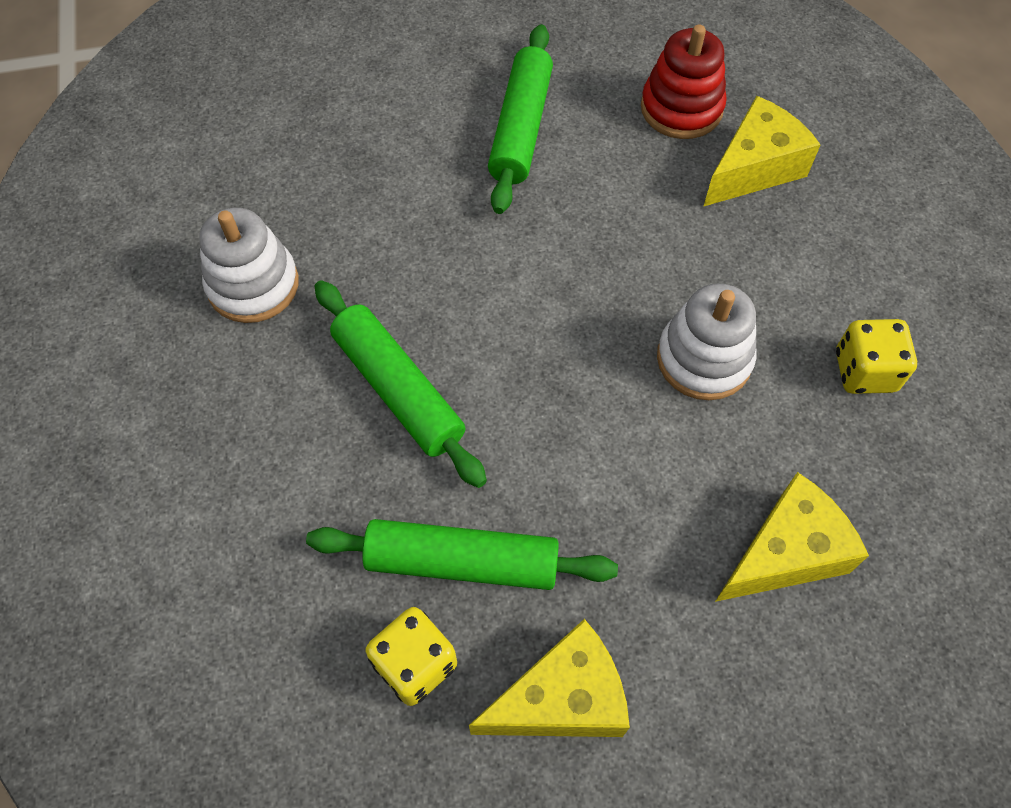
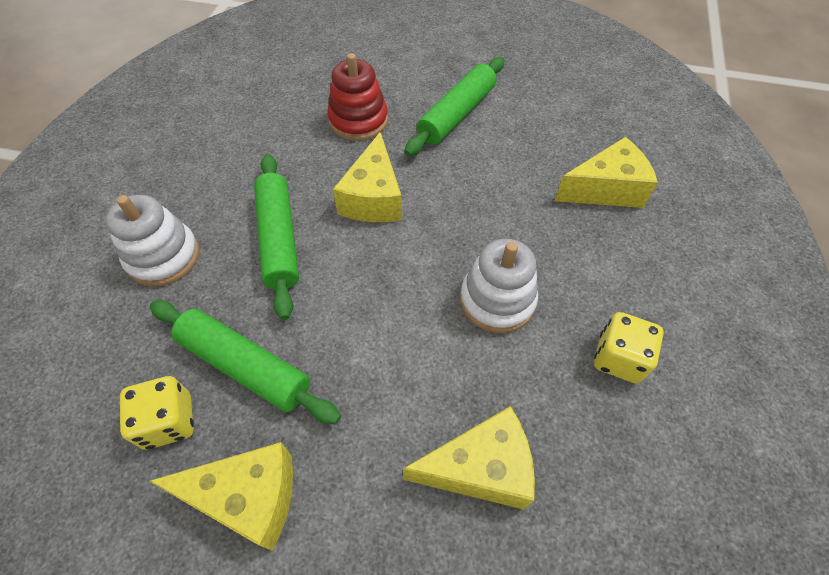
camera: 25 degrees right, 5 degrees down
(253, 285) = (236, 147): white stacking toy -> white stacking toy (163, 257)
(483, 287) = (373, 198): none -> yellow cheese
(681, 108) = (573, 136): red stacking toy -> red stacking toy (358, 121)

